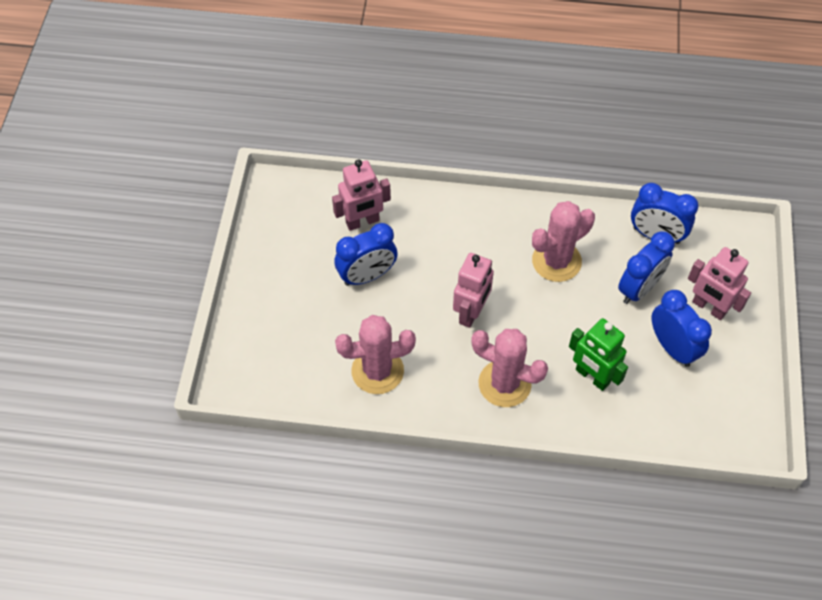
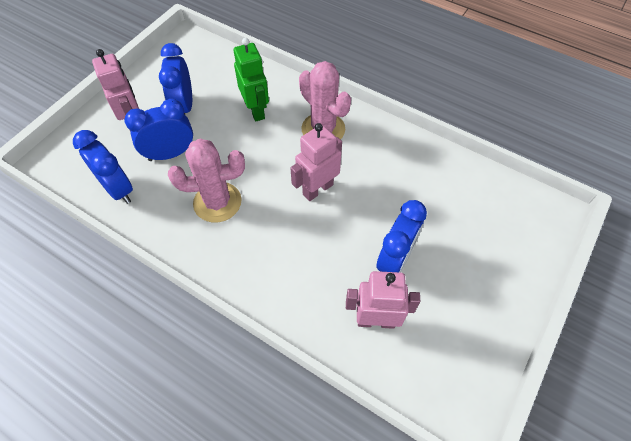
camera: 155 degrees left, 0 degrees up
(367, 276) = (395, 259): blue clock -> blue clock turned 120 degrees clockwise
(377, 371) = (419, 175): pink cactus -> none

